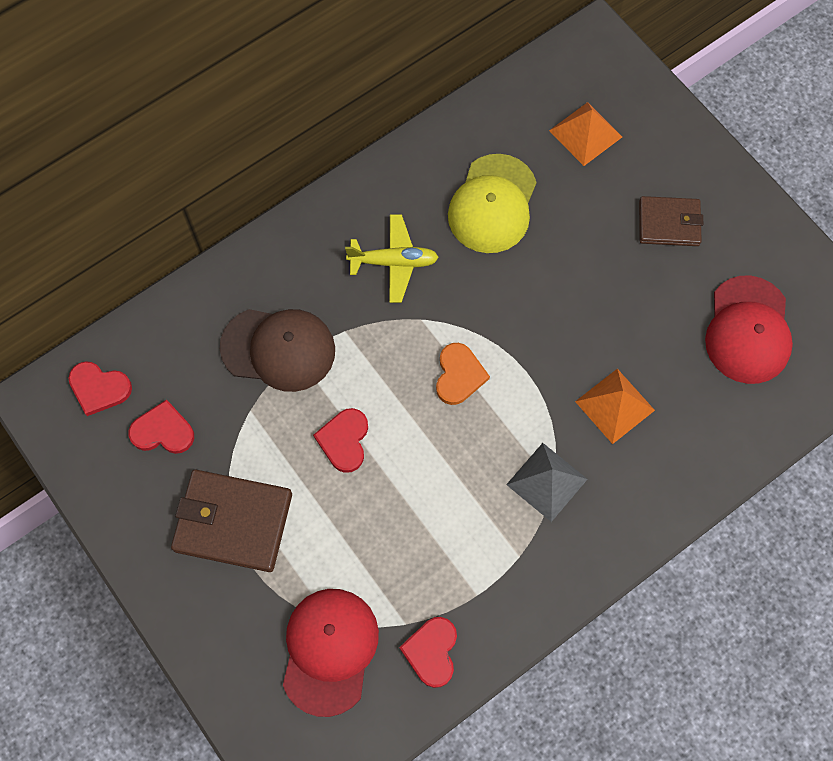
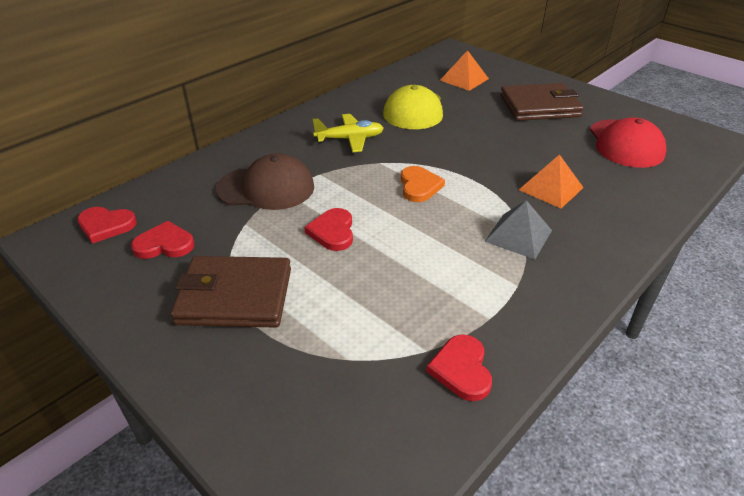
camera: 10 degrees left, 30 degrees down
(329, 650) = (351, 384): red cap -> none
(669, 223) = (539, 106): brown wallet -> brown wallet, size x1.57

